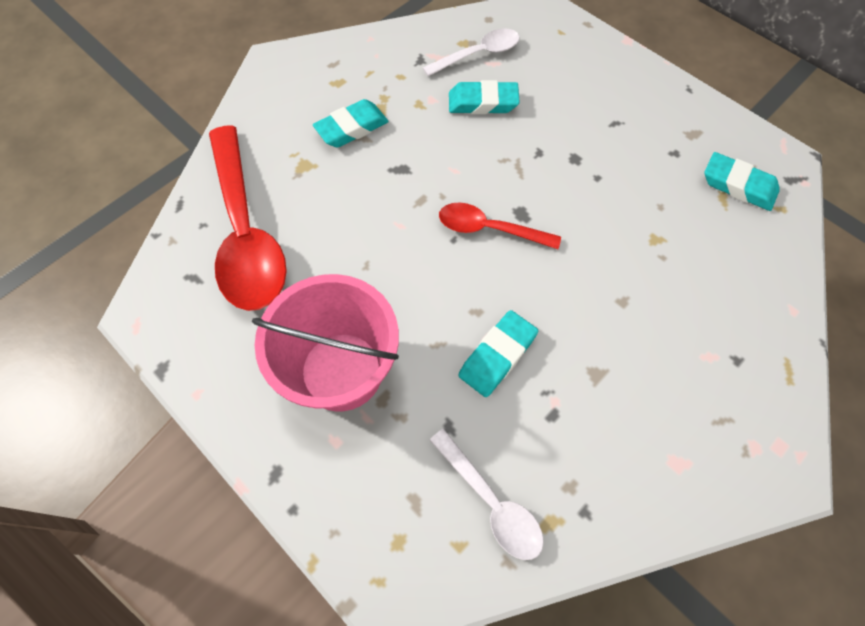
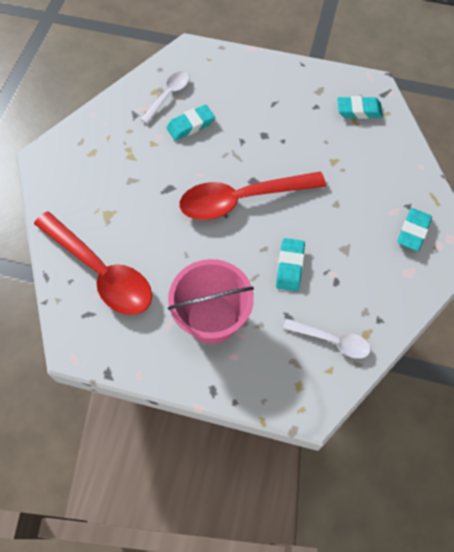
camera: 30 degrees left, 0 degrees up
(352, 128) = (121, 177): turquoise eraser -> turquoise eraser (413, 231)
(490, 229) = (242, 199): red spoon -> red spoon, size x1.89

